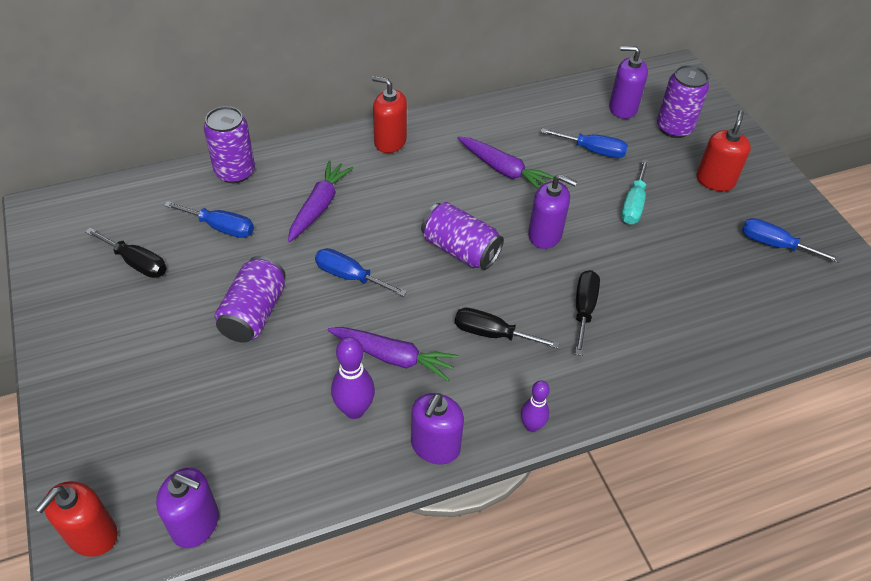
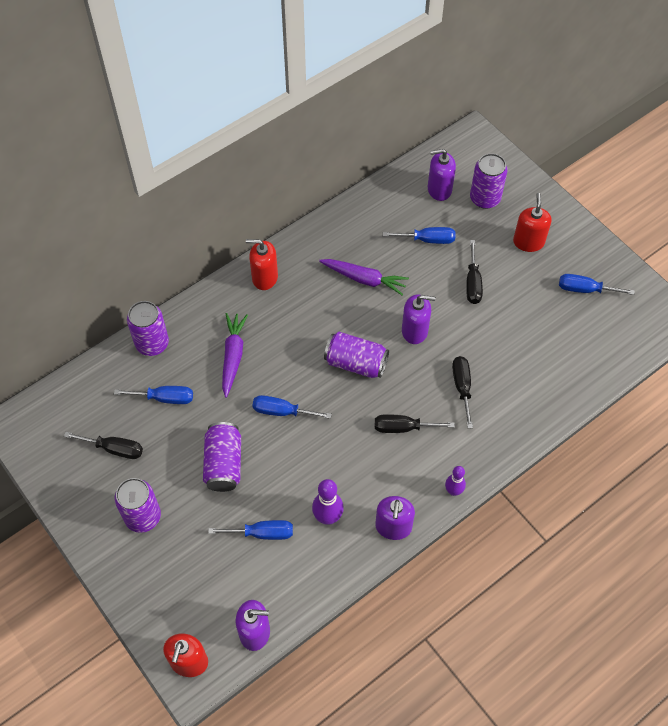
camera: 15 degrees left, 10 degrees up
(129, 343) = (143, 517): none -> purple can
(263, 404) = (262, 533): none -> blue screwdriver
(393, 357) = (339, 468): purple carrot -> none
(633, 204) = (473, 283): turquoise screwdriver -> black screwdriver

